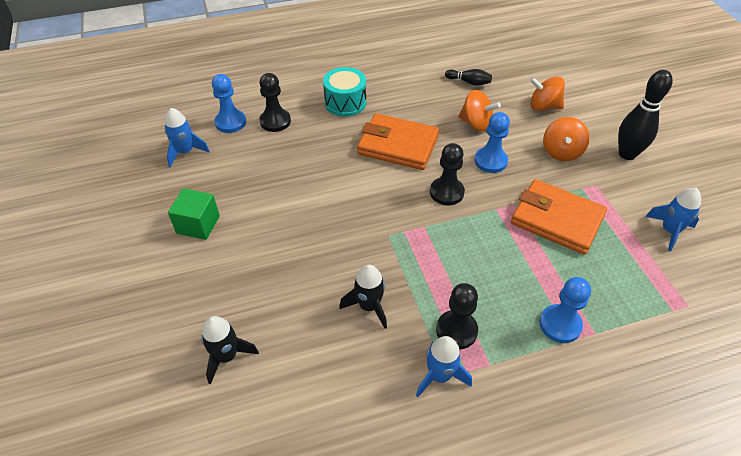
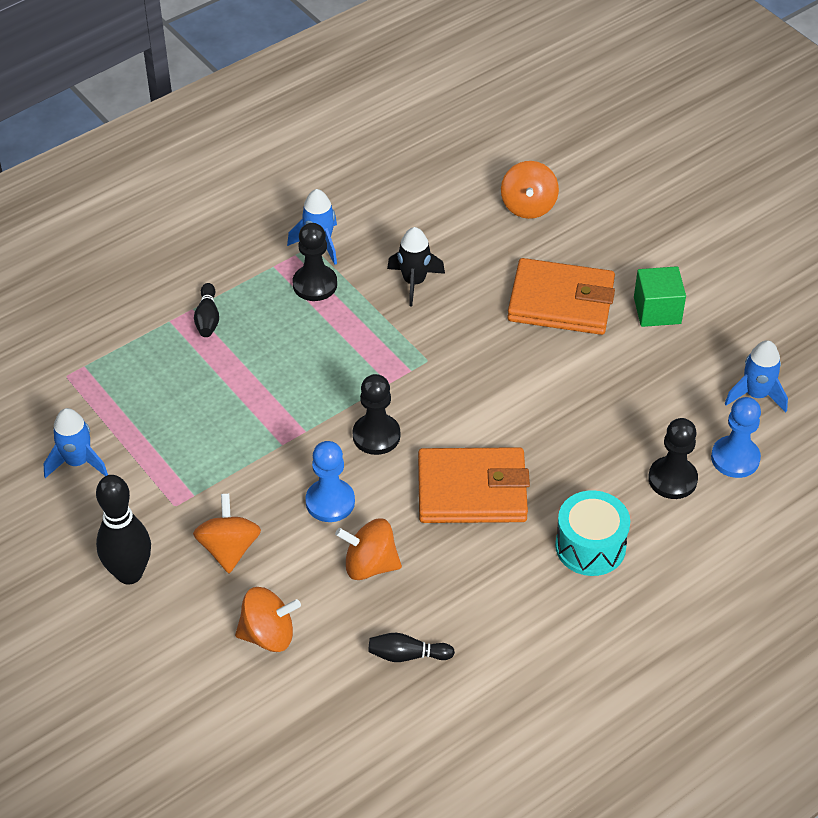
camera: 160 degrees right, 0 degrees up
(226, 356) = (528, 206): black rocket -> orange spinning top
(556, 220) = (224, 437): orange wallet -> orange wallet (561, 301)
(560, 324) = (207, 318): blue pawn -> black bowling pin

